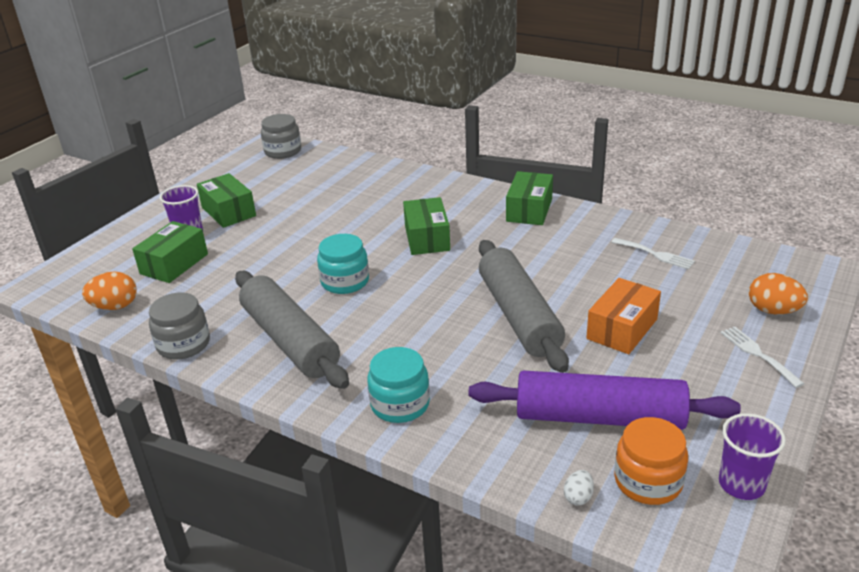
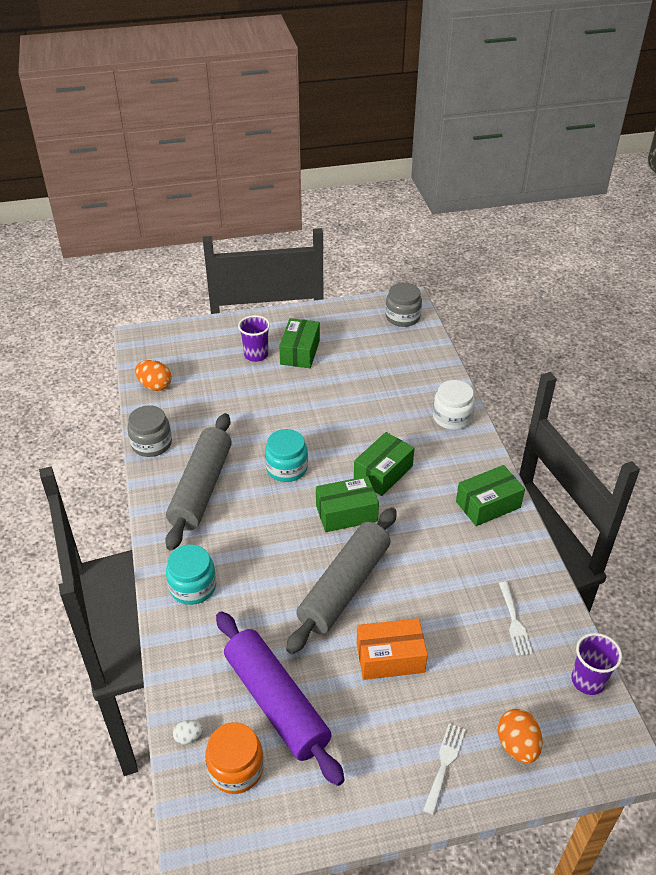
camera: 45 degrees right, 10 degrees up
(174, 264) = (219, 375): green box -> green box (346, 513)
(421, 182) = (452, 417): none -> white jar
(741, 484) = (279, 827): purple cup -> purple cup (588, 680)

